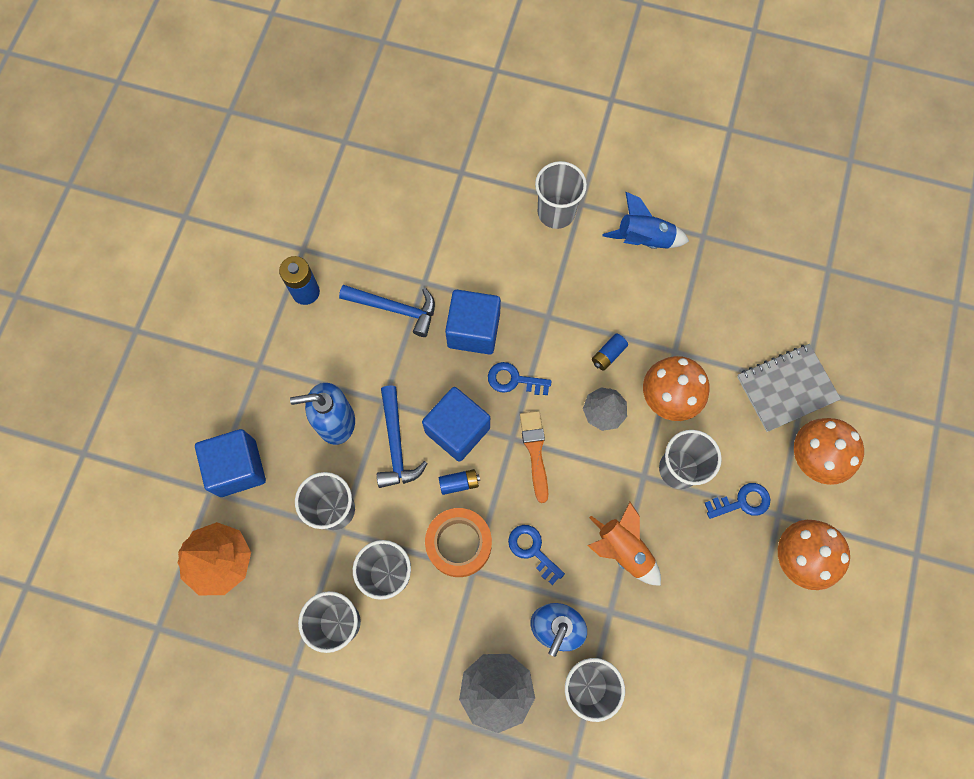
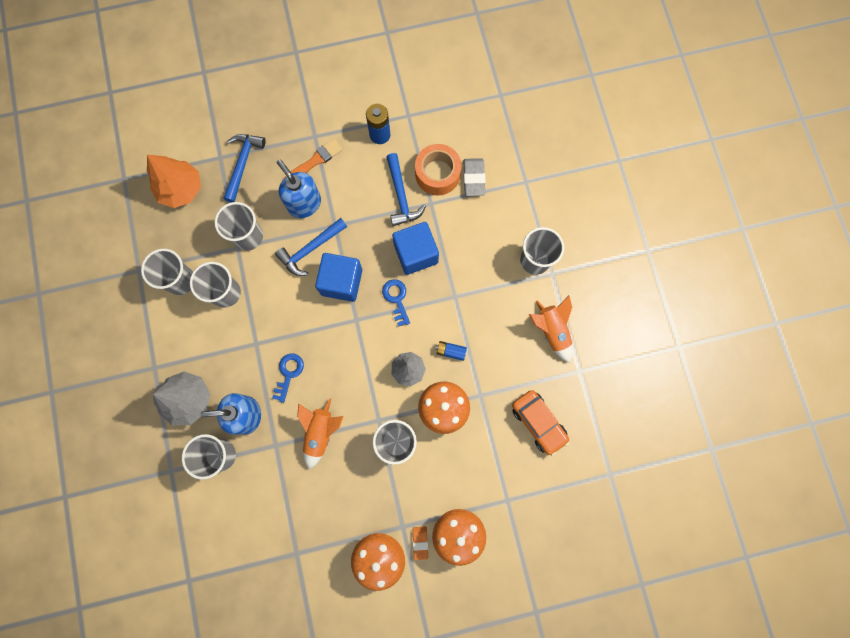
camera: 60 degrees right, 5 degrees up
(237, 468) = (243, 164): blue cube -> blue hammer
(424, 222) = (474, 178): none -> grey eraser
(459, 483) = (307, 303): blue battery -> none
(459, 544) = (267, 325): orange tape -> orange tape (437, 174)
(535, 451) = (355, 339): orange brush -> orange brush (315, 161)
(644, 239) = (551, 331): blue rocket -> orange rocket
(736, 308) = (538, 422): none -> orange car
(742, 502) = (397, 497): blue key -> none
(786, 388) = (498, 488): grey notebook -> none
(805, 504) = (420, 542): none -> orange eraser

